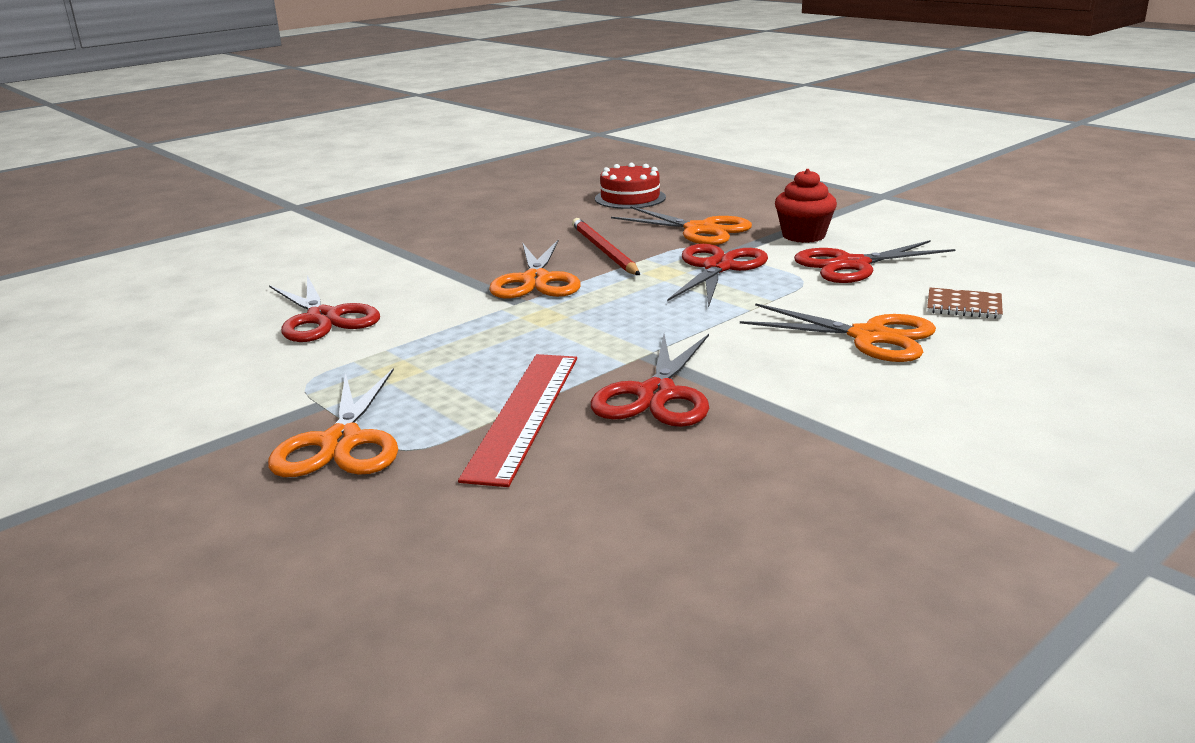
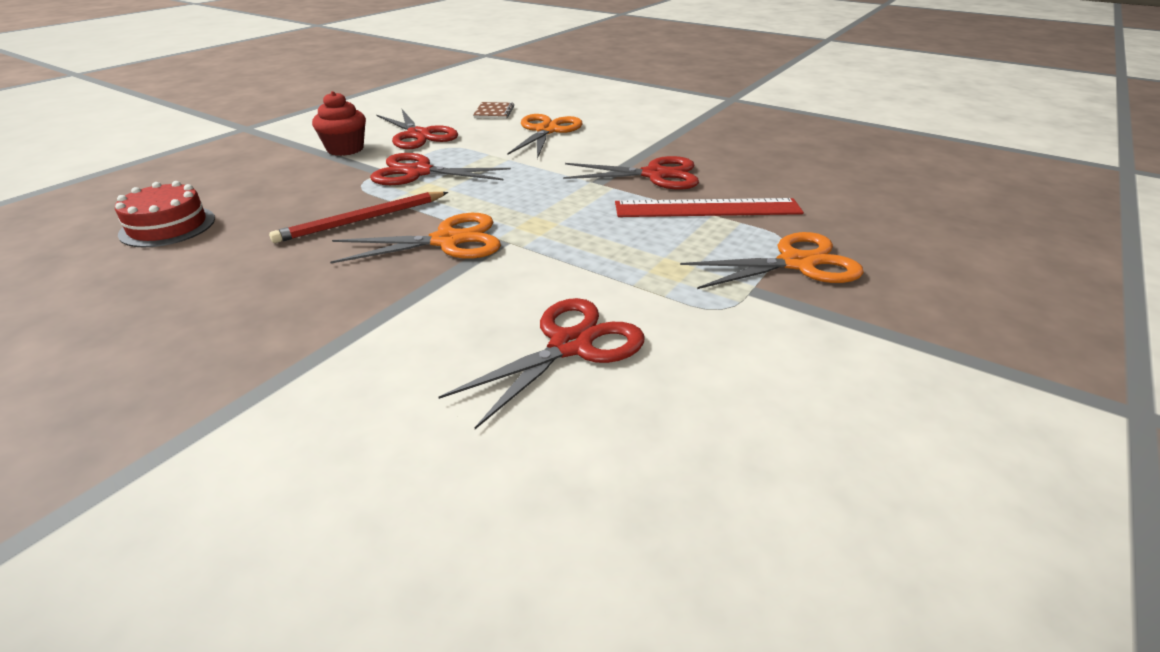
camera: 105 degrees left, 10 degrees up
(700, 230) = (312, 184): orange scissors -> none

